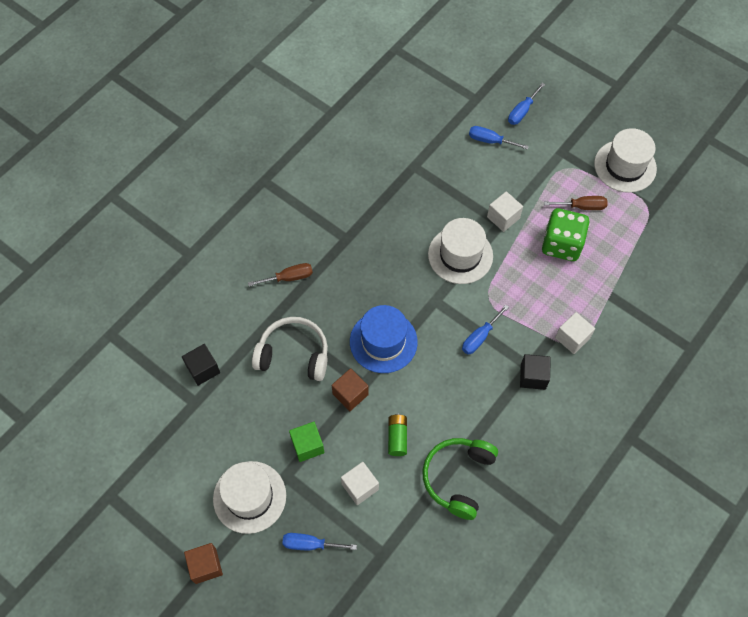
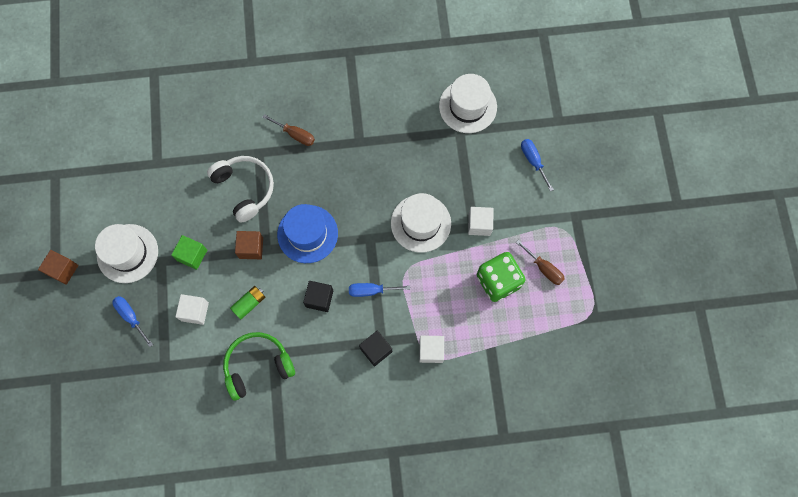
camera: 45 degrees right, 10 degrees up
(203, 369) = (183, 146): black cube -> black cube (319, 298)
(522, 111) = (581, 160): blue screwdriver -> none
(625, 166) = (610, 268): white hat -> white hat (468, 106)

